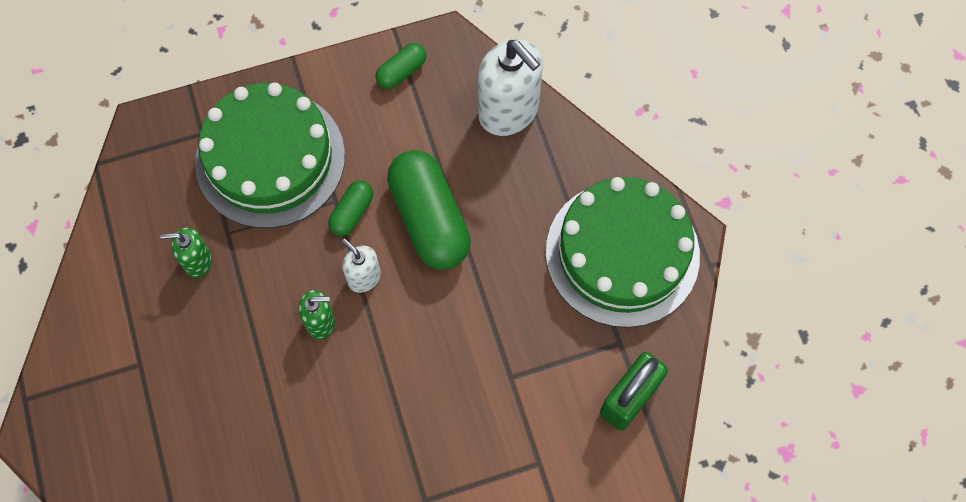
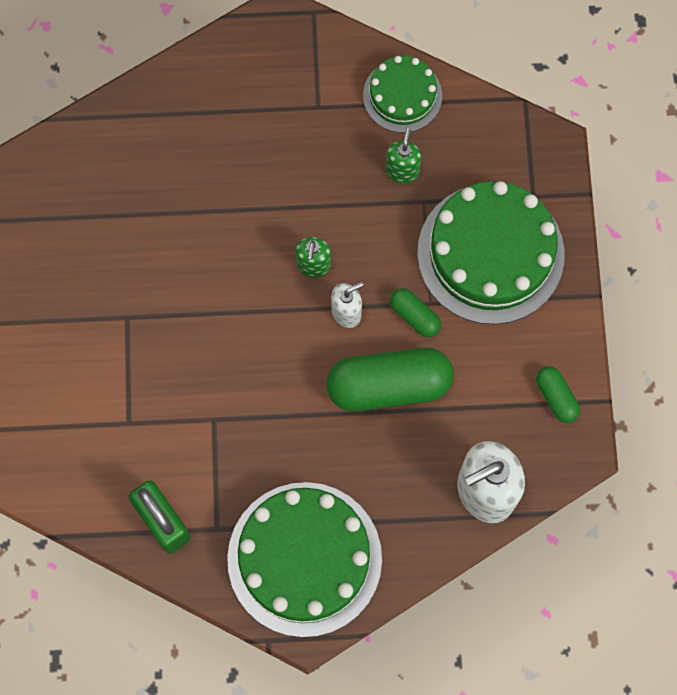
camera: 105 degrees right, 5 degrees up
(111, 281) = (402, 95): none -> green cake

